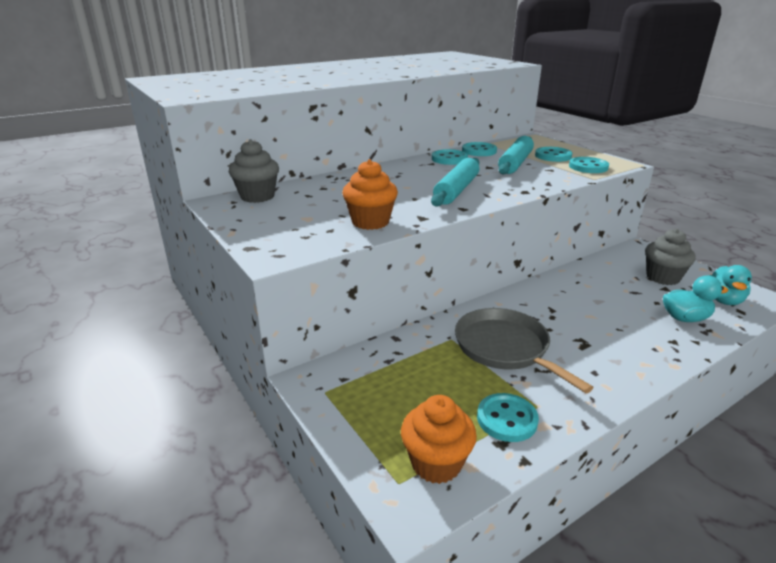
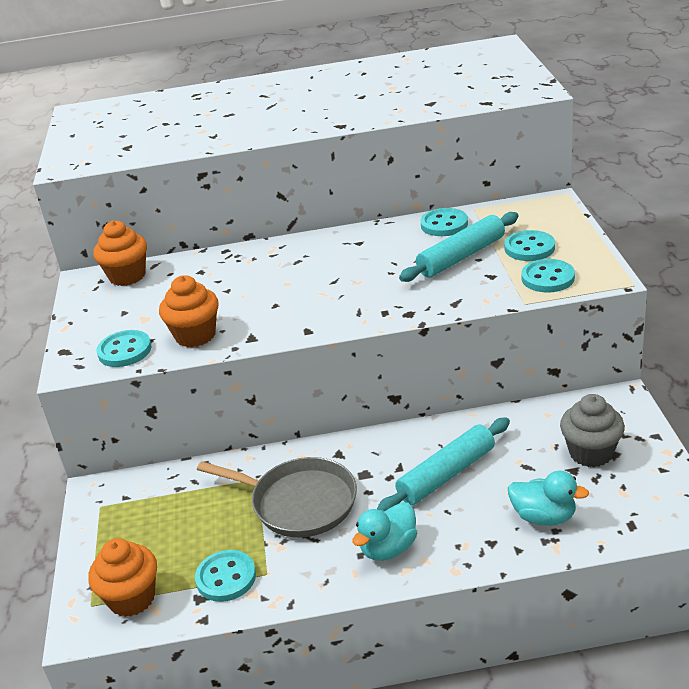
camera: 30 degrees right, 5 degrees up
(257, 196) = (127, 276): grey cupcake -> orange cupcake
(449, 159) = (389, 236): turquoise button -> turquoise button (124, 351)
(456, 190) = (333, 298): turquoise rolling pin -> turquoise rolling pin (446, 474)
(504, 348) = (299, 502): grey pan -> grey pan turned 120 degrees clockwise
(723, 300) = (628, 504): turquoise duck -> turquoise duck (388, 548)

